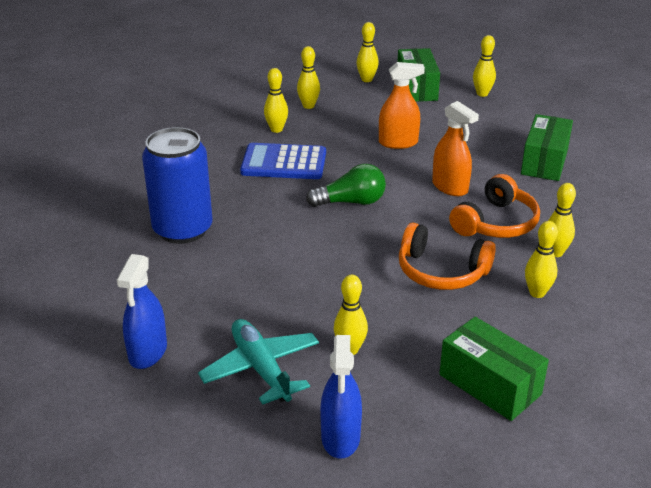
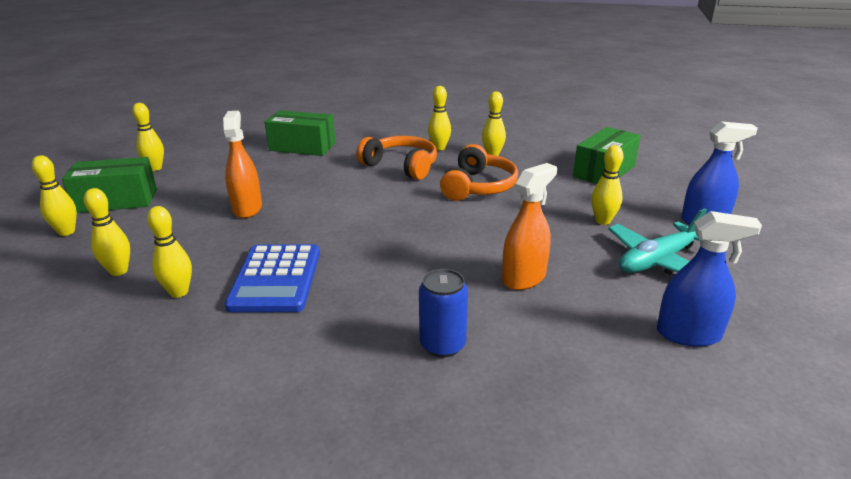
camera: 95 degrees left, 5 degrees down
(182, 229) = (442, 345): blue can -> blue can, size x0.55
(351, 202) = (370, 230): green light bulb -> none
(450, 187) = (342, 183): orange spray bottle -> orange spray bottle (524, 278)

